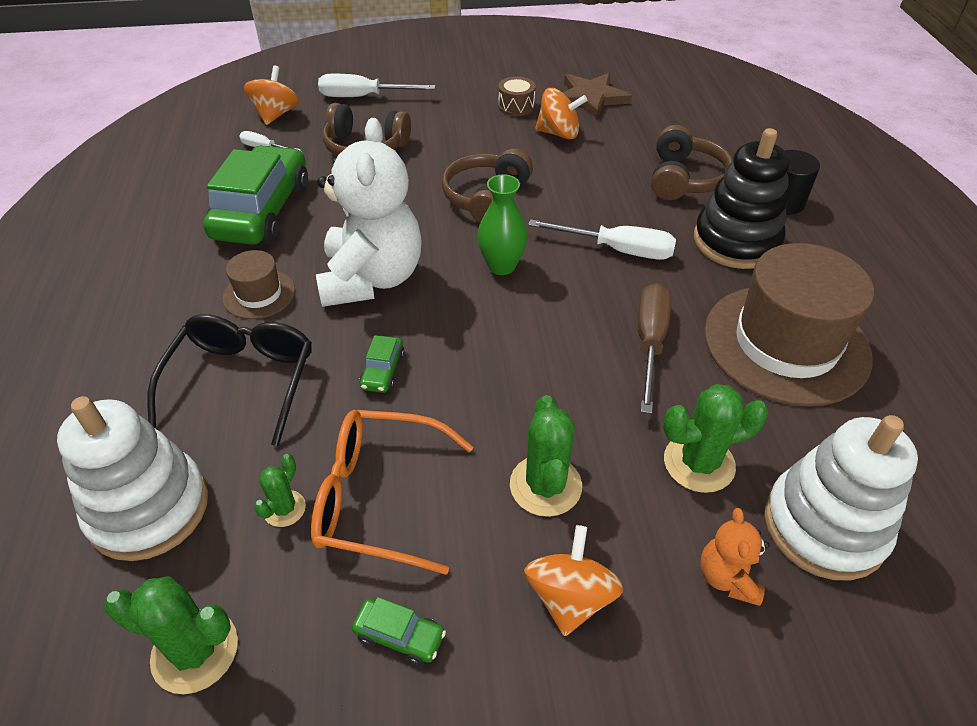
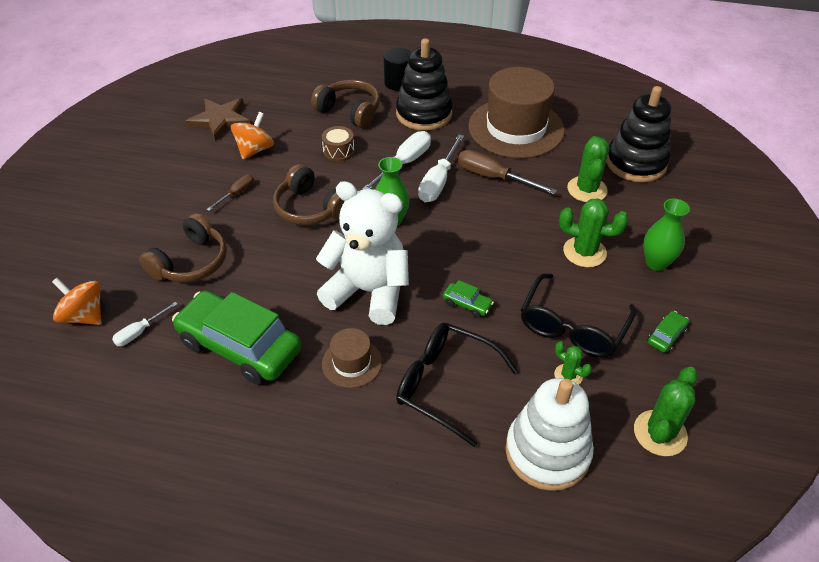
camera: 70 degrees left, 0 degrees up
(363, 97) = (106, 248): white screwdriver -> white screwdriver (438, 181)
(379, 497) = (572, 326): orange glasses -> black glasses
(480, 143) = (236, 193): none -> brown screwdriver
(516, 106) = (200, 161): brown drum -> brown drum (338, 151)
(570, 597) = (656, 263): orange spinning top -> green vase
(727, 577) = (656, 204): orange teddy bear -> none
(824, 526) = (636, 163): white stacking toy -> black stacking toy

